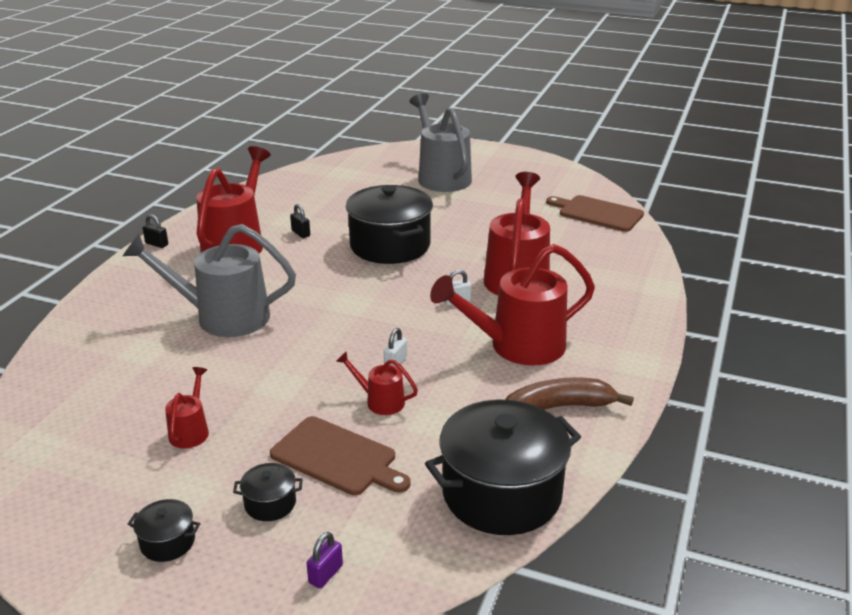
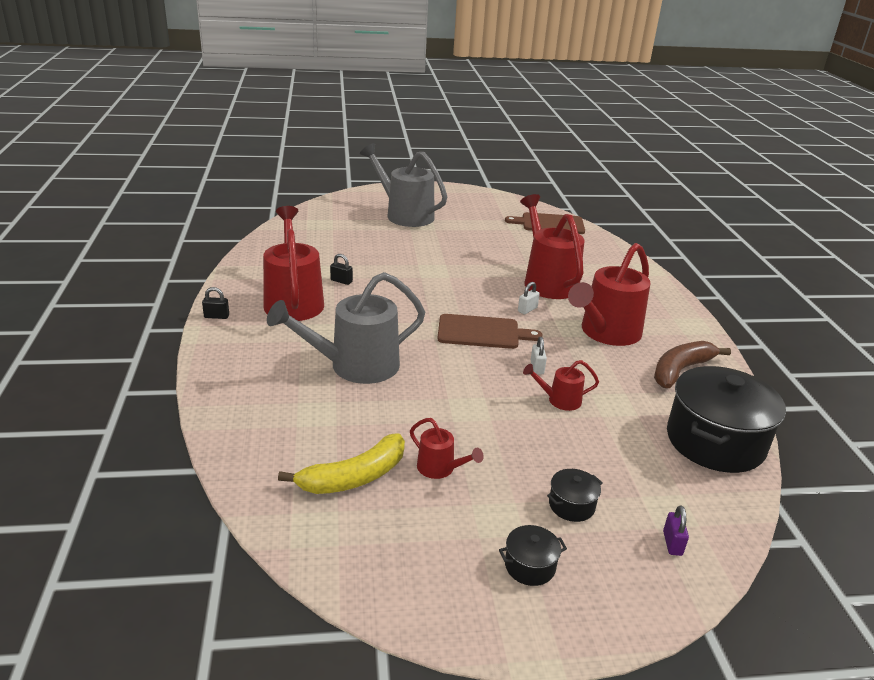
camera: 30 degrees left, 0 degrees up
(112, 414) = (354, 477): none -> yellow banana
(191, 430) = (440, 469): red watering can -> red watering can turned 150 degrees clockwise
(337, 457) = (579, 453): brown cutting board -> brown cutting board (482, 332)
(390, 245) = (427, 277): black pot -> none

